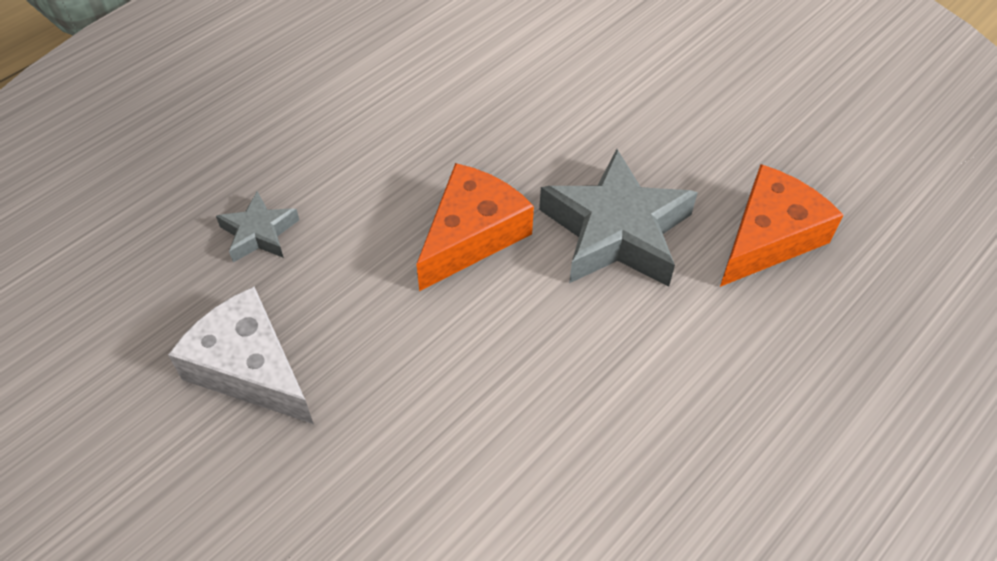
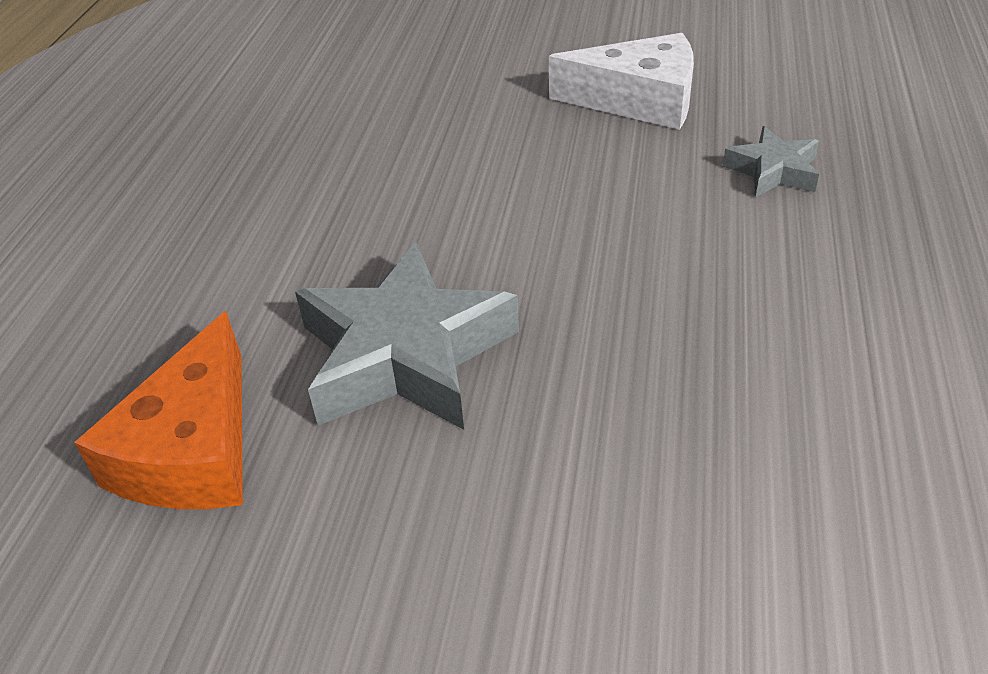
camera: 150 degrees right, 10 degrees down
(472, 235) = (568, 269): orange cheese -> none

